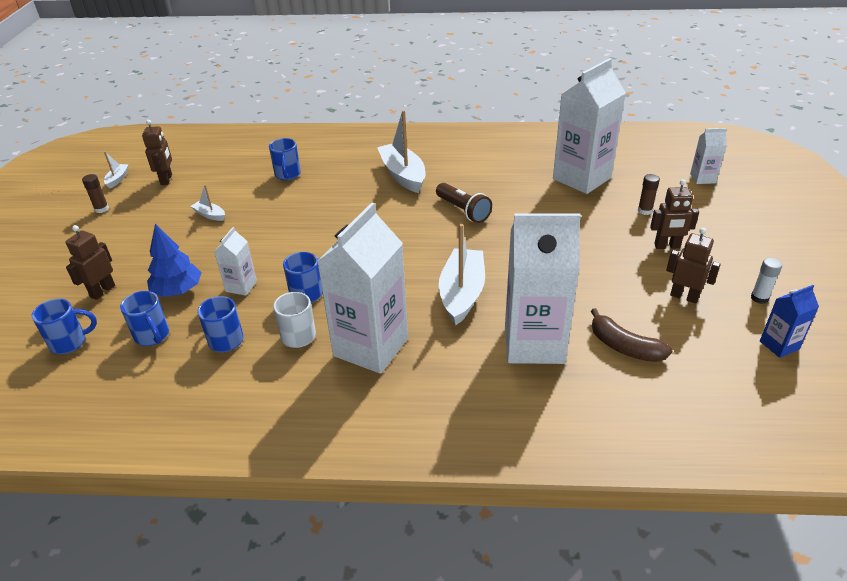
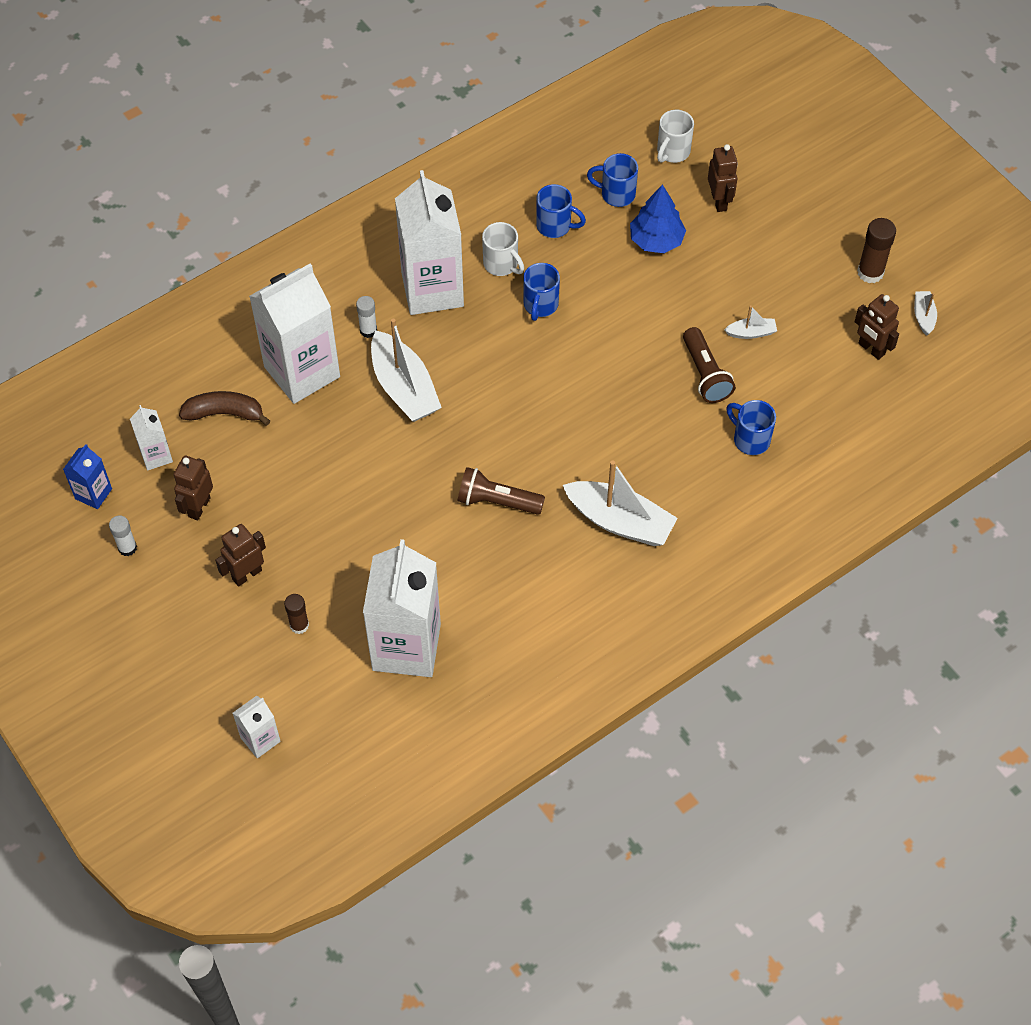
camera: 140 degrees right, 20 degrees up
(70, 342) = (672, 152): blue mug -> white mug
(101, 209) = (870, 272): brown glue stick -> brown glue stick, size x1.54
(117, 179) = (923, 316): white boat -> white boat turned 150 degrees counterclockwise
(241, 286) = (607, 277): white carton -> white carton (156, 456)
(265, 210) = (705, 374): none -> brown flashlight
(452, 345) = (368, 330): none -> white glue stick
(684, 296) = (199, 507): brown robot -> brown robot turned 120 degrees clockwise

